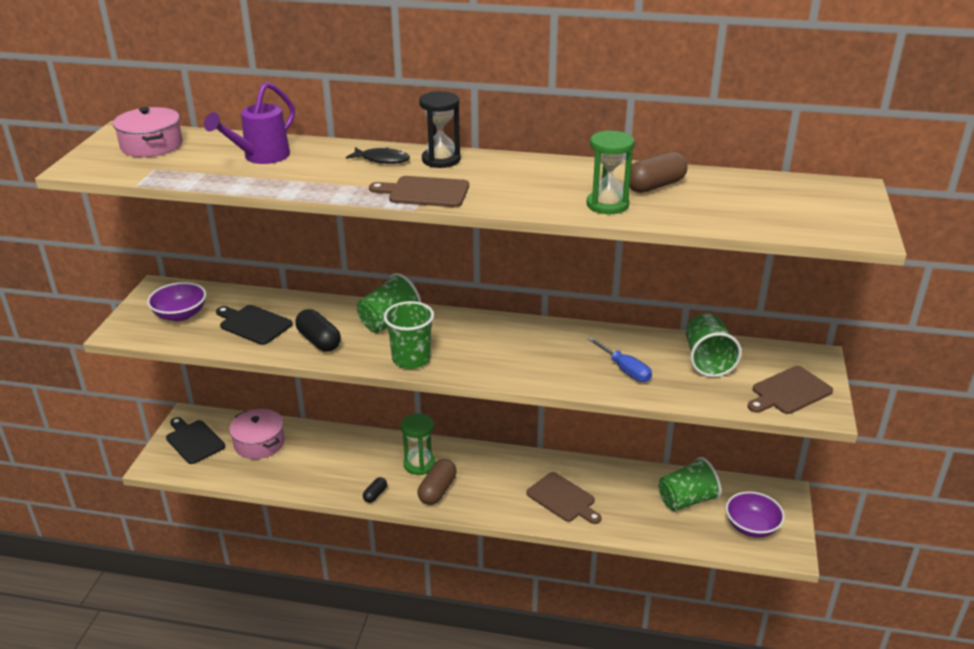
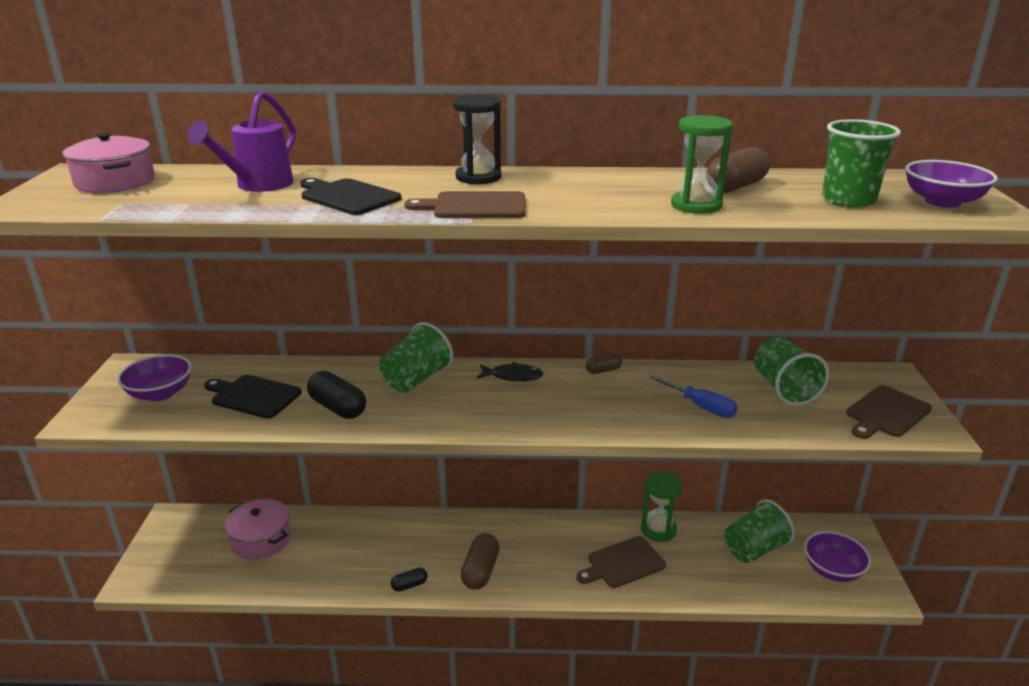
camera: 10 degrees left, 5 degrees down
(194, 441) = (180, 545): black cutting board -> black cutting board (347, 197)
(375, 495) = (409, 585): black capsule -> black capsule turned 45 degrees clockwise
(382, 160) = (408, 180): black fish -> black fish (513, 376)
(411, 359) = (454, 418): green cup -> green cup (848, 200)
(419, 464) = (452, 543): green hourglass -> green hourglass (658, 529)
(553, 328) = (603, 370): none -> brown capsule
(563, 499) = (623, 563): brown cutting board -> brown cutting board turned 120 degrees clockwise
(825, 216) = (942, 202): none -> purple bowl

